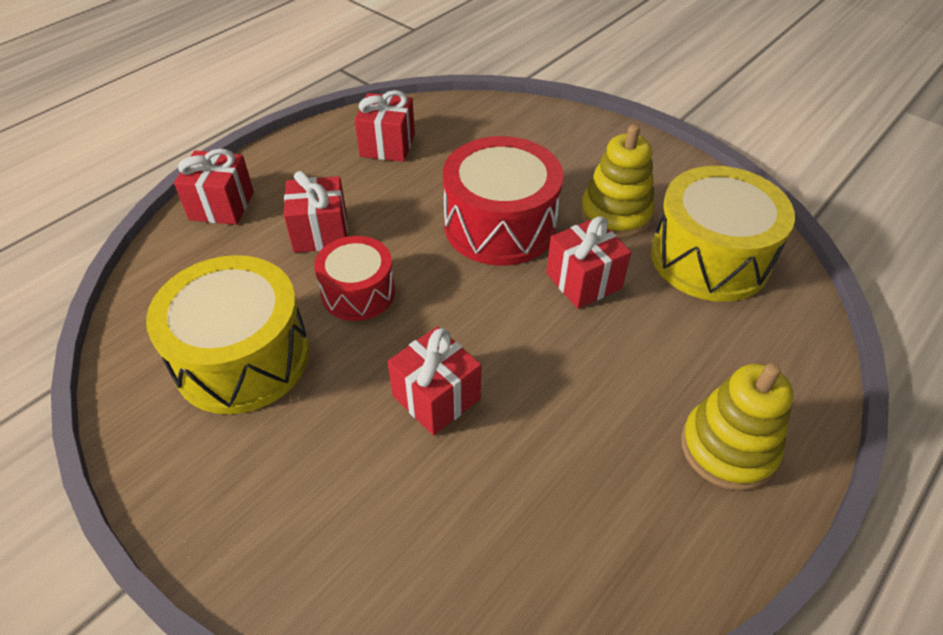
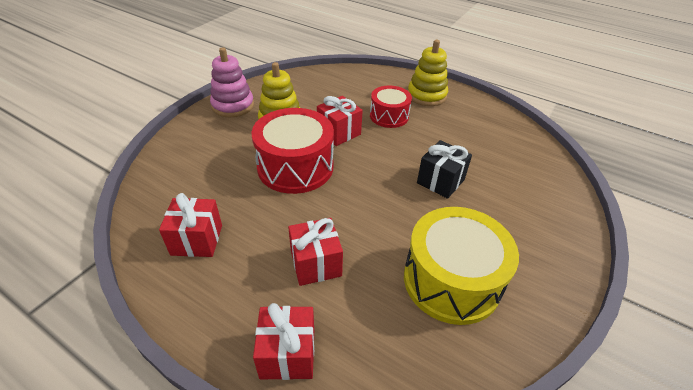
camera: 100 degrees left, 5 degrees down
(358, 292) = (373, 228): red drum -> red drum (389, 116)
(436, 397) = (440, 181): red gift -> black gift
(657, 165) = (233, 106): none -> pink stacking toy
(709, 258) = (312, 93): yellow drum -> none

